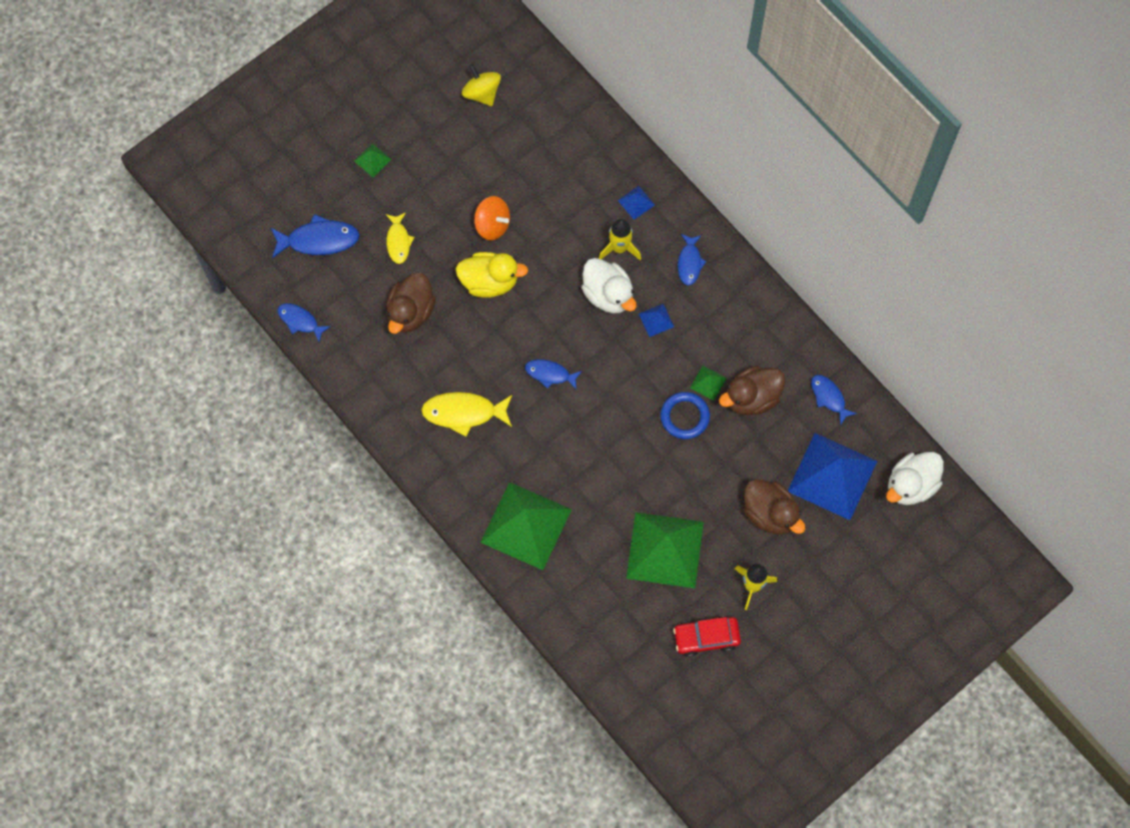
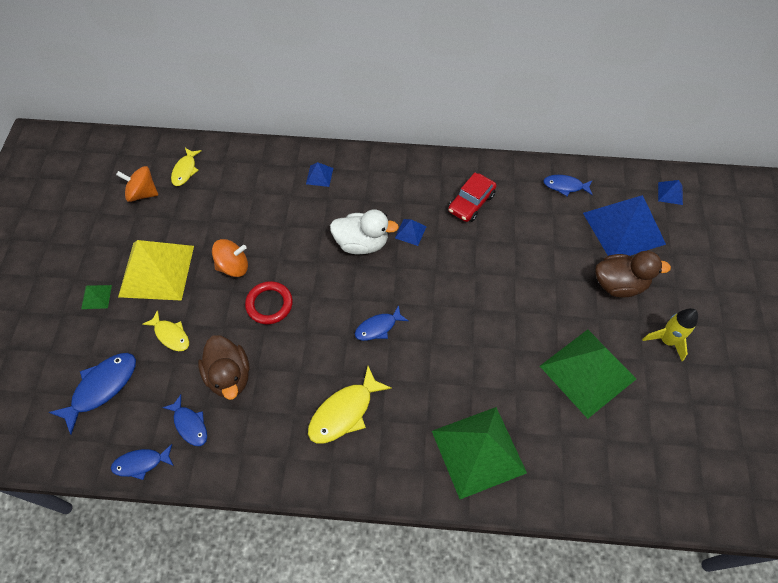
camera: 45 degrees left, 10 degrees down
(433, 176) = (157, 270): none -> yellow pyramid
(482, 93) = (142, 193): yellow spinning top -> orange spinning top
(489, 282) = (269, 304): yellow duck -> red ring
(534, 100) = (185, 170): none -> yellow fish
(619, 248) = (338, 210): yellow rocket -> none
(684, 416) = (497, 274): blue ring -> none
(689, 263) = (393, 182): blue fish -> blue fish (190, 424)
(706, 637) = (684, 406): red car -> red car (471, 203)
(708, 383) = (486, 240): green pyramid -> none
(751, 398) = (522, 226): brown duck -> none
(911, 485) = (670, 193): white duck -> blue pyramid

